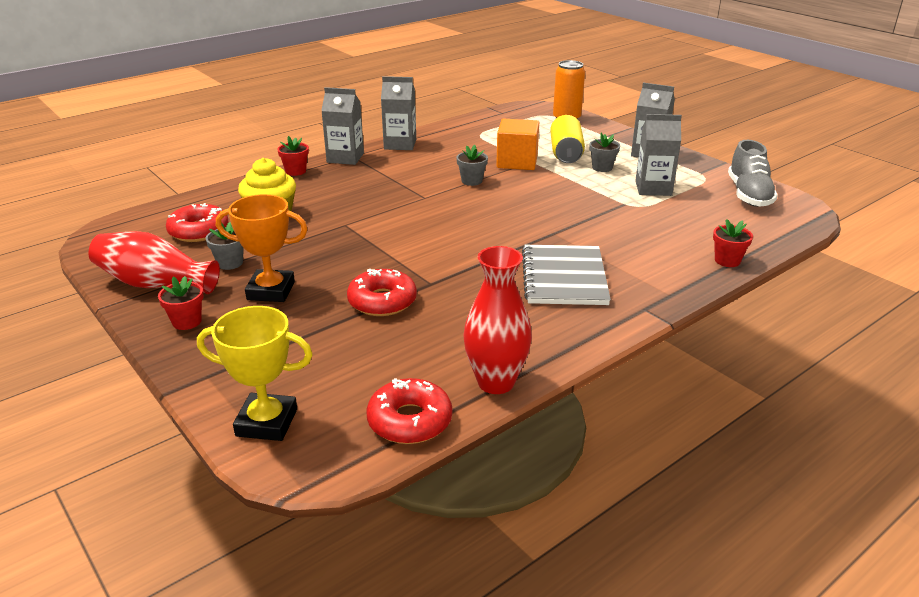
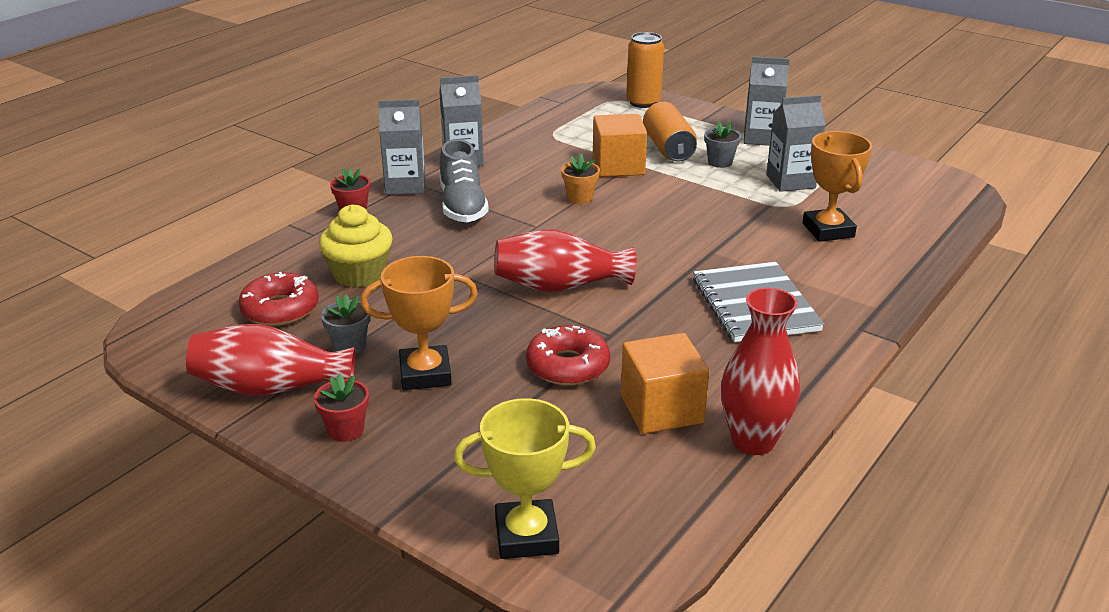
camera: 15 degrees left, 0 degrees up
(410, 421) = (687, 503): red donut -> none
(414, 242) = (559, 286): none -> red vase
(436, 345) = (661, 409): none -> orange cube
(471, 181) = (580, 198): grey flower pot -> orange flower pot
(566, 153) = (668, 148): yellow can -> orange can
(663, 229) = (828, 230): none -> orange trophy
(727, 260) = (915, 259): red flower pot -> none
(748, 194) = (895, 176): grey shoe -> grey shoe (462, 206)

